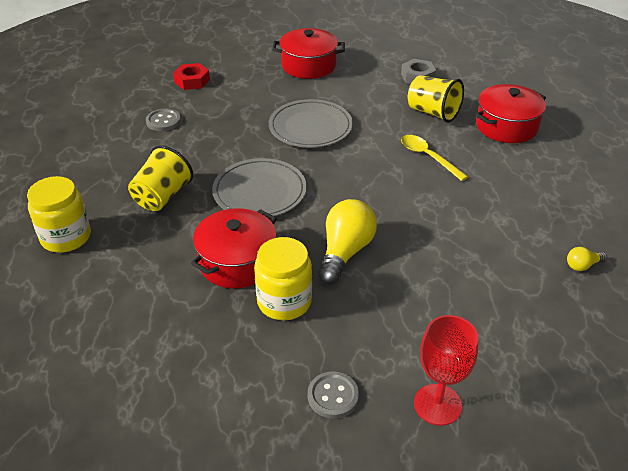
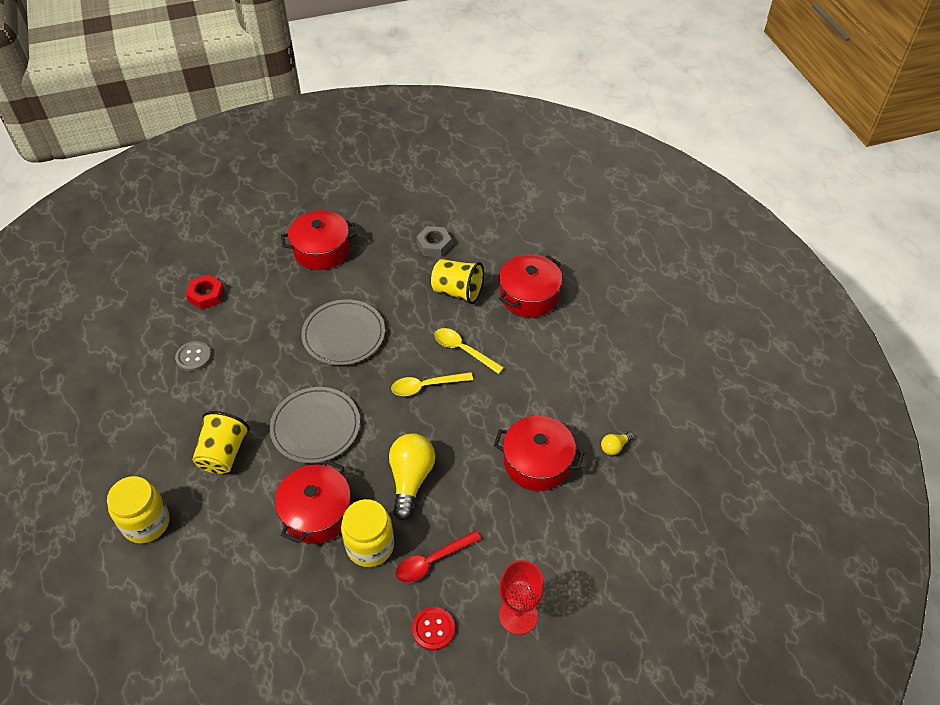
camera: 15 degrees left, 10 degrees up
(333, 396) = (433, 629): grey button -> red button
(348, 329) = (432, 561): none -> red spoon
(381, 179) = (425, 386): none -> yellow spoon
(489, 263) = (537, 462): none -> red pot

